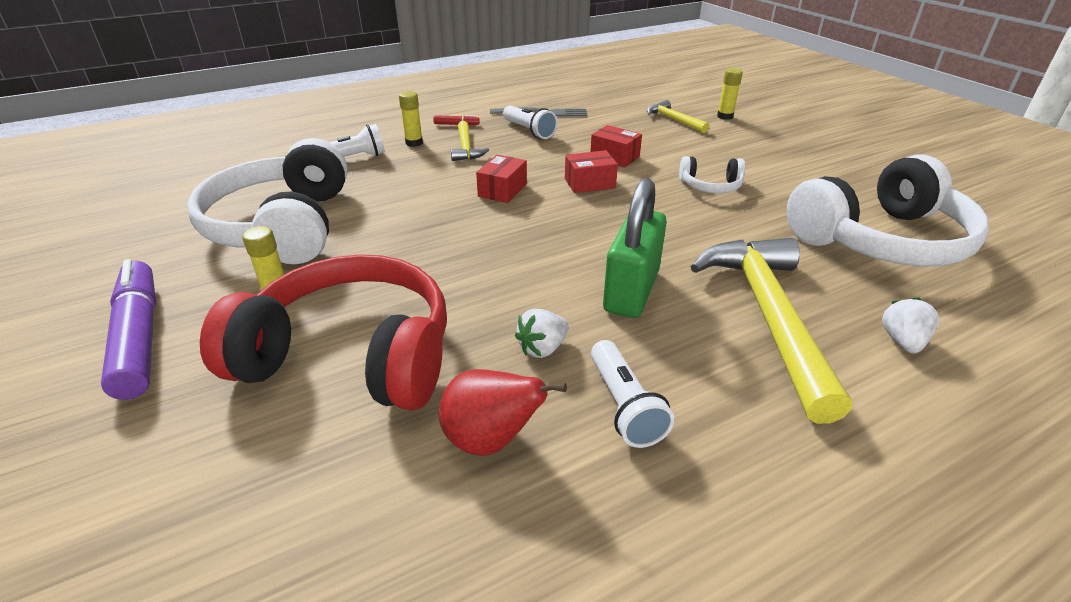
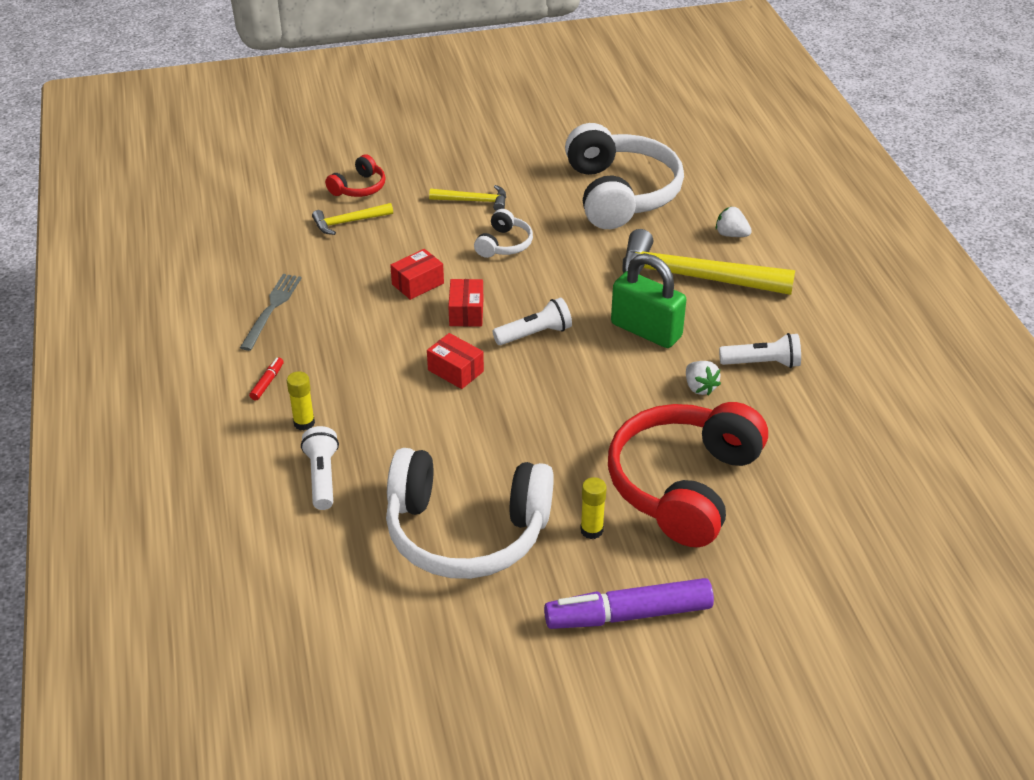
camera: 75 degrees left, 5 degrees up
(466, 148) = (341, 383): yellow hammer -> yellow hammer (474, 201)
(491, 440) = (779, 424): red pear -> none
(529, 131) = (320, 328): white flashlight -> white flashlight (535, 334)
(725, 116) = (359, 187): yellow glue stick -> red headphones

